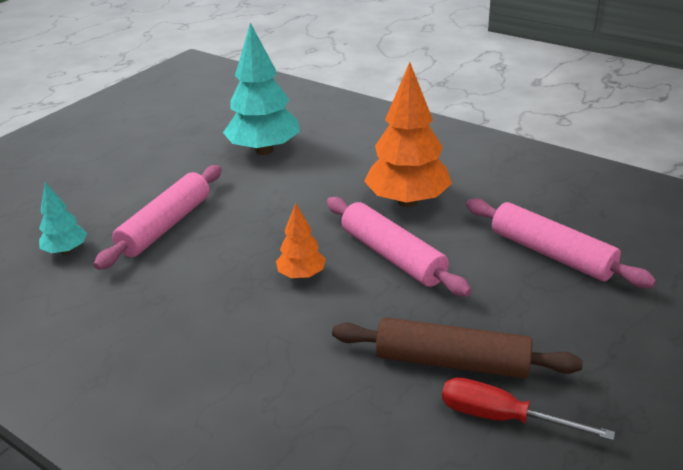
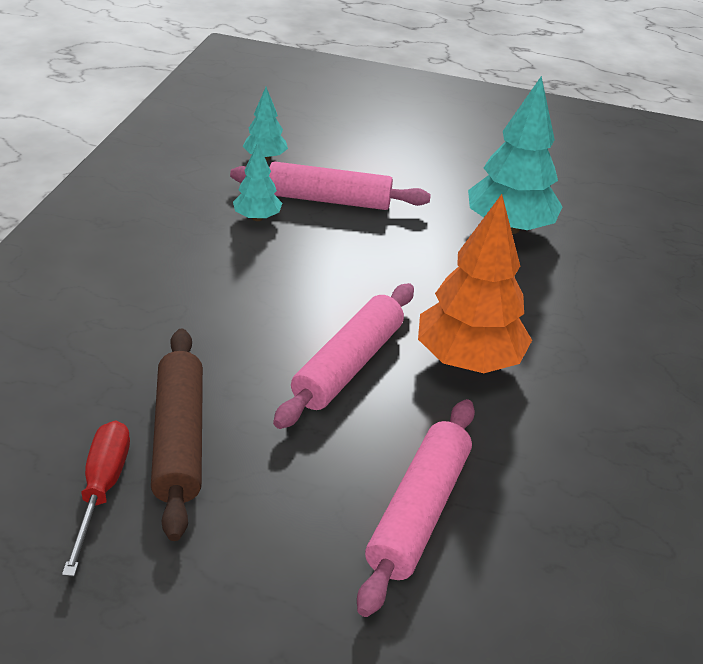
camera: 65 degrees right, 5 degrees up
(164, 271) = (257, 218): none -> turquoise tree
(301, 275) = (286, 304): orange tree -> none

